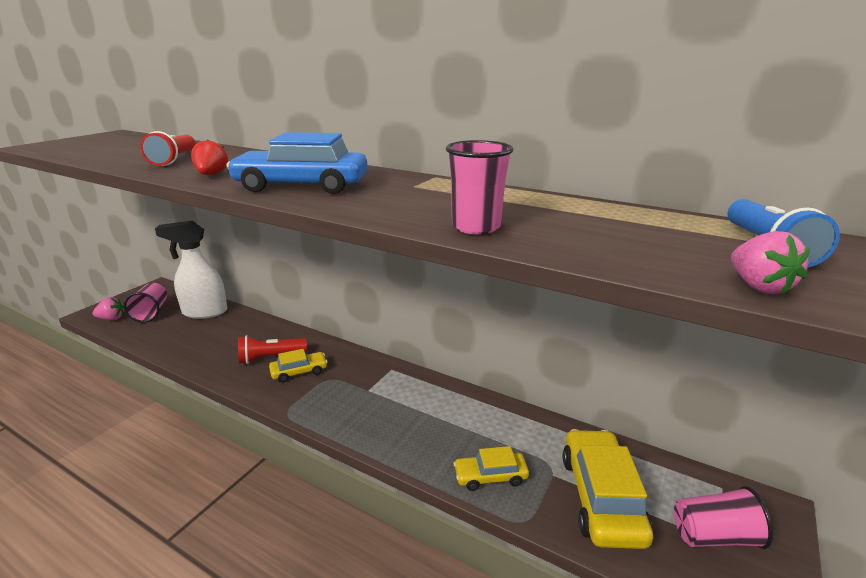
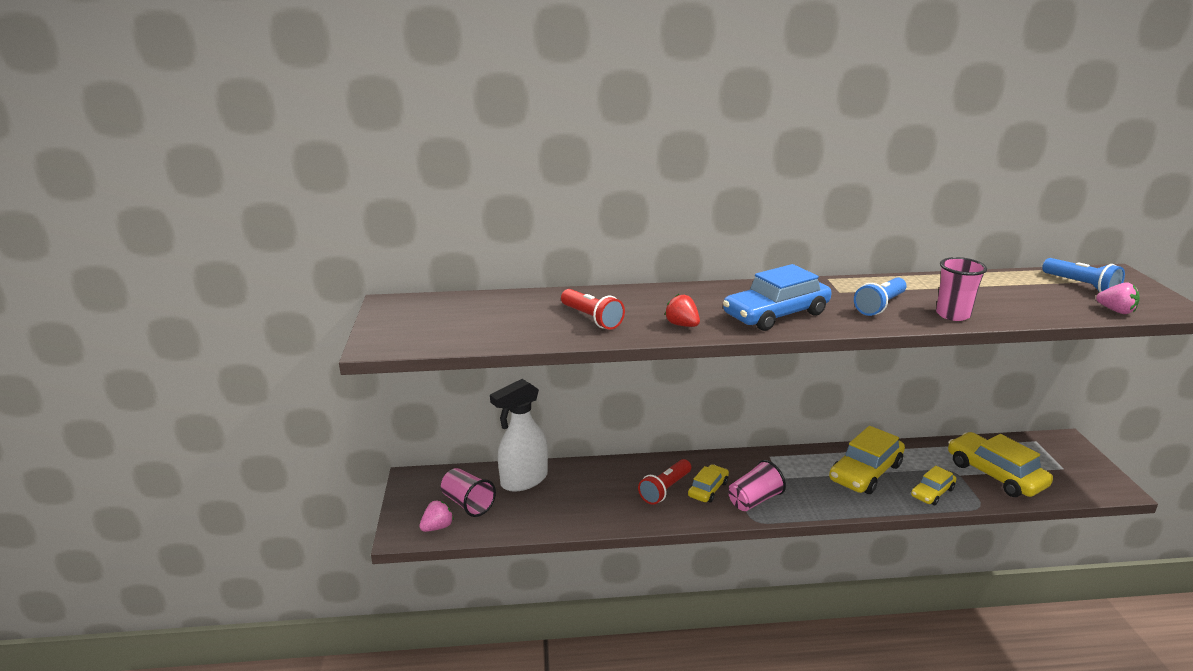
camera: 35 degrees left, 0 degrees up
(417, 202) = (880, 306): none -> blue flashlight
(453, 422) = (865, 472): none -> yellow car
(714, 536) = (1060, 467): pink cup -> pink cup (754, 500)

